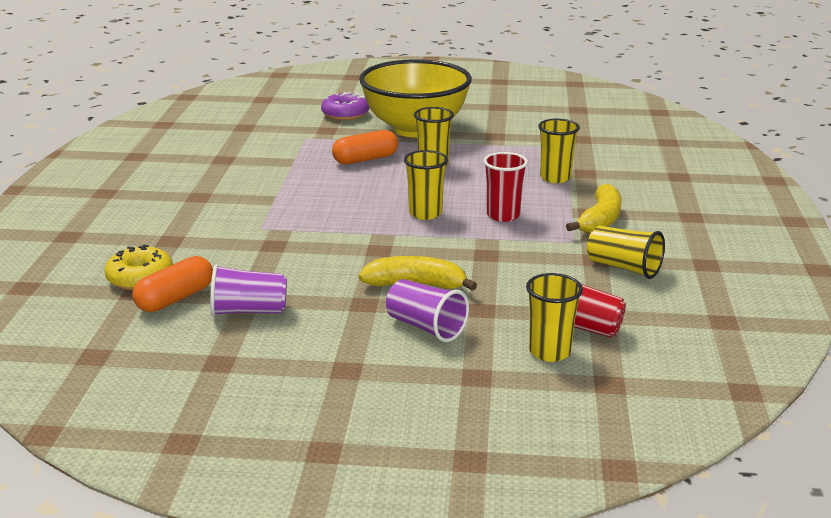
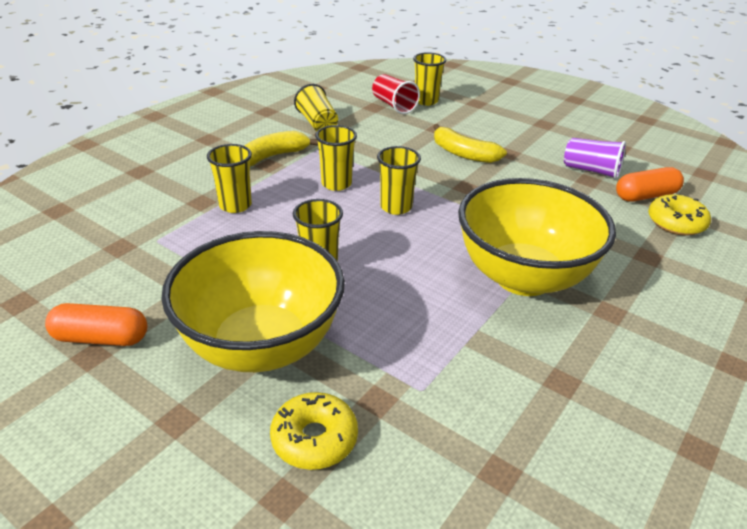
camera: 150 degrees left, 10 degrees up
(275, 198) = (523, 277): none -> yellow bowl
(345, 114) = (314, 439): purple donut -> yellow donut
(365, 159) = (382, 305): orange capsule -> orange capsule (101, 338)
(425, 327) = (481, 129): purple cup -> none
(503, 215) = (336, 184): red cup -> yellow cup

